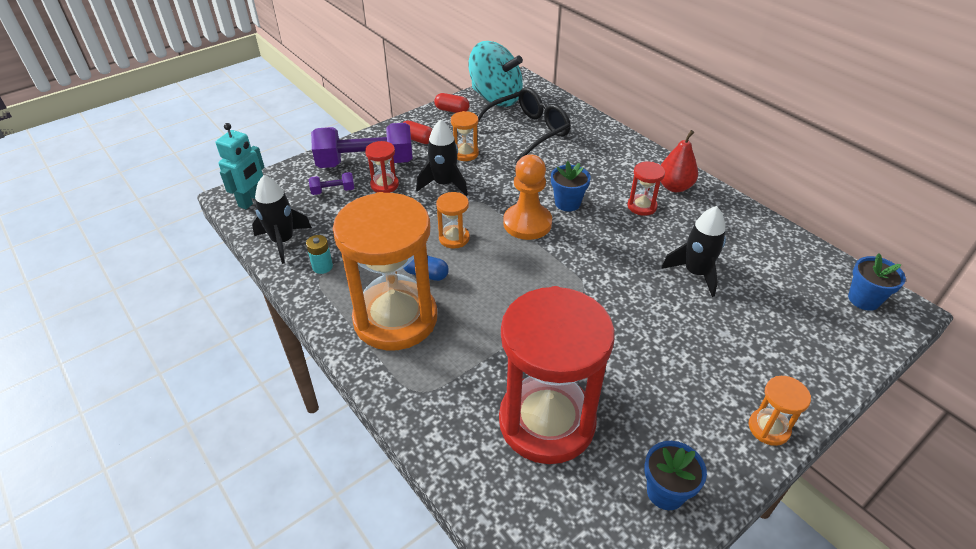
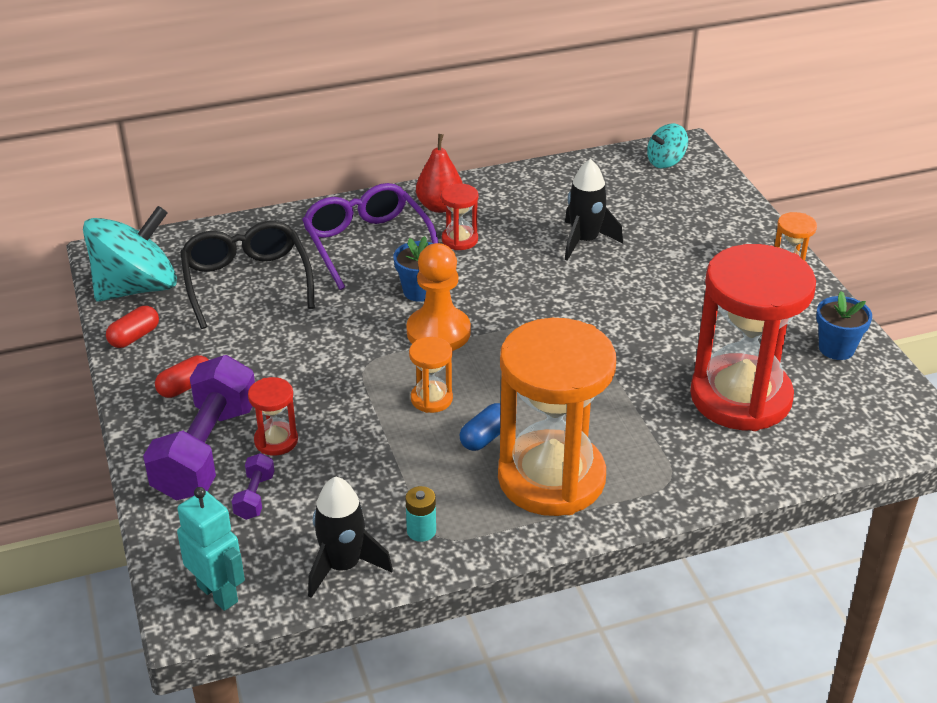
camera: 70 degrees left, 5 degrees down
(444, 184) = (313, 383): black rocket -> none
(465, 153) = (256, 349): orange hourglass -> none
(603, 166) = (367, 243): none -> purple glasses
(864, 299) = (665, 162): blue flower pot -> turquoise spinning top

